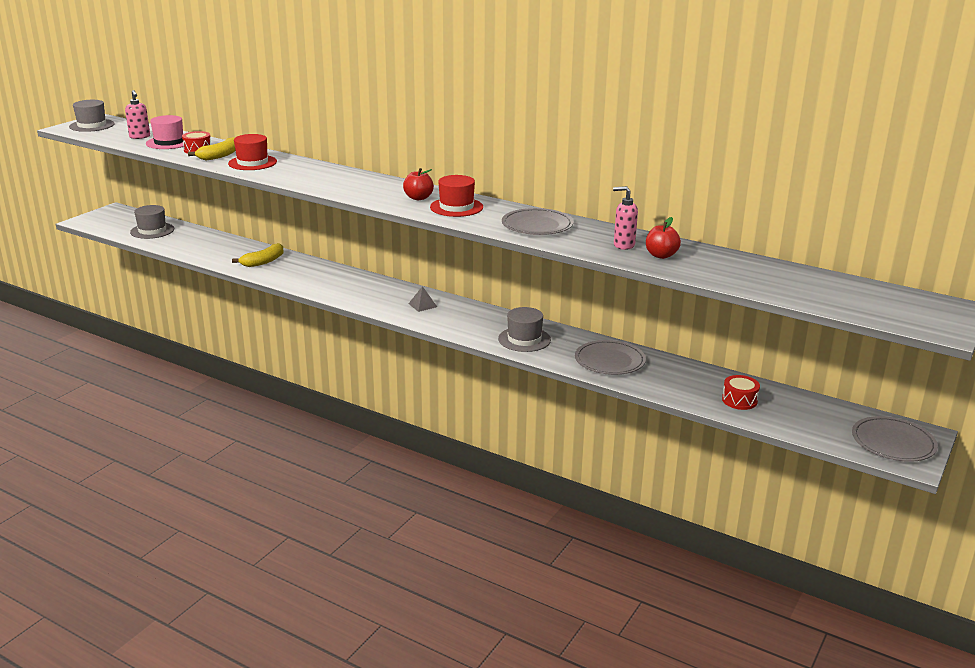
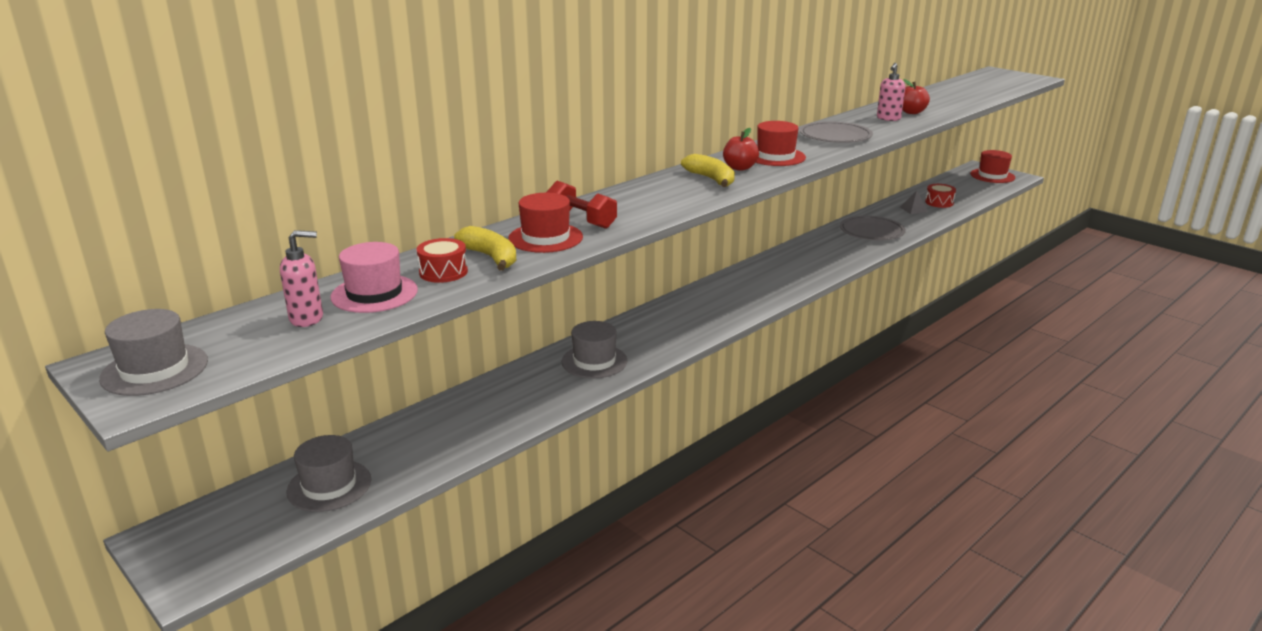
camera: 75 degrees left, 0 degrees up
(263, 262) = (547, 382): yellow banana -> yellow banana (711, 179)
(285, 167) = (581, 220): none -> red dumbbell
(422, 305) = (732, 293): grey pyramid -> grey pyramid (913, 209)
(524, 339) = (825, 257): grey hat -> grey hat (594, 361)
(893, 442) = (992, 176): grey plate -> red hat

